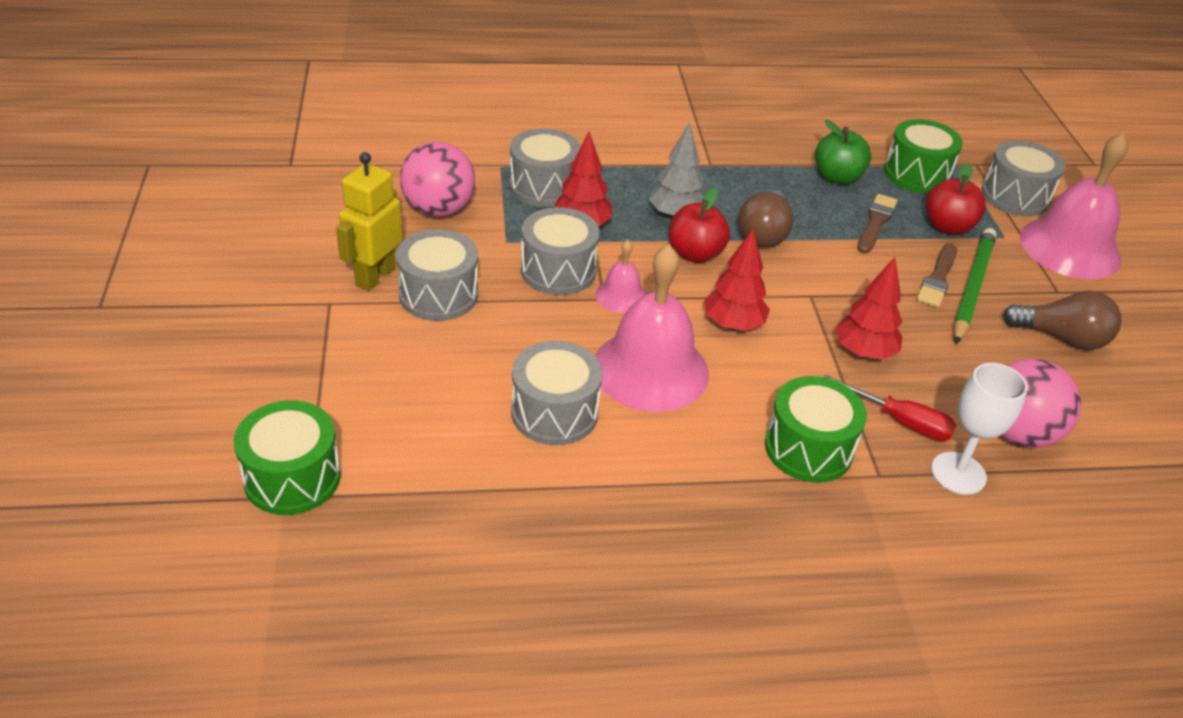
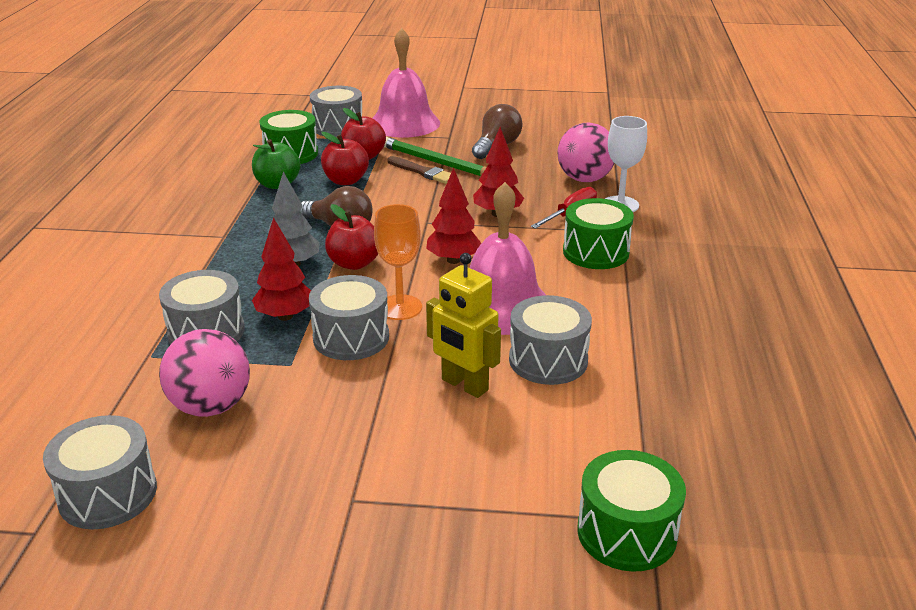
camera: 75 degrees left, 10 degrees down
(375, 276) = (316, 461): yellow robot -> yellow robot (464, 385)
(438, 295) = (364, 416): grey drum -> grey drum (108, 494)
(621, 295) = (400, 307): pink bell -> orange goblet
(875, 222) = (346, 181): brown brush -> red apple

